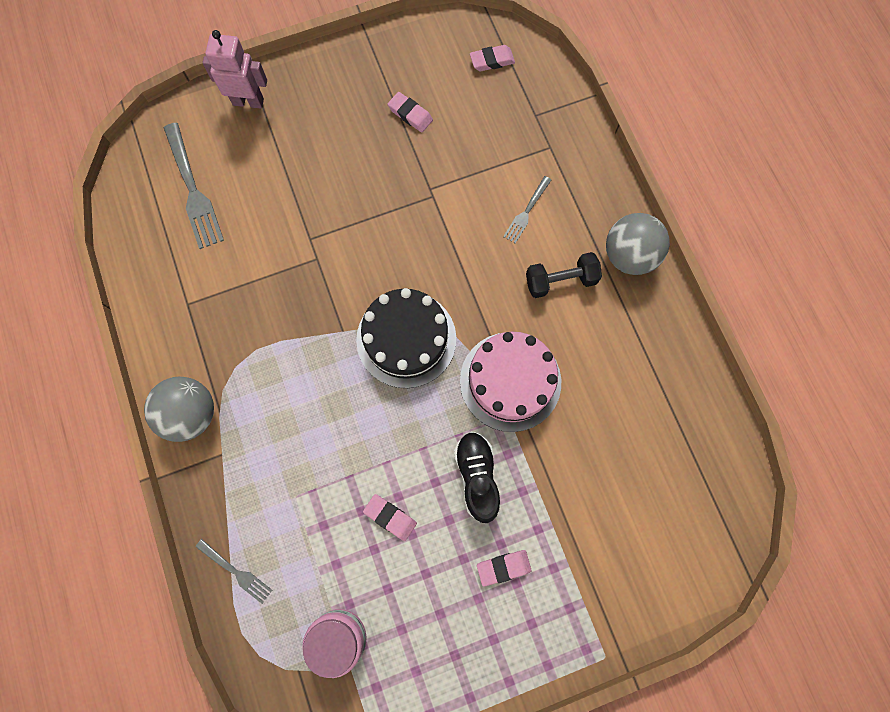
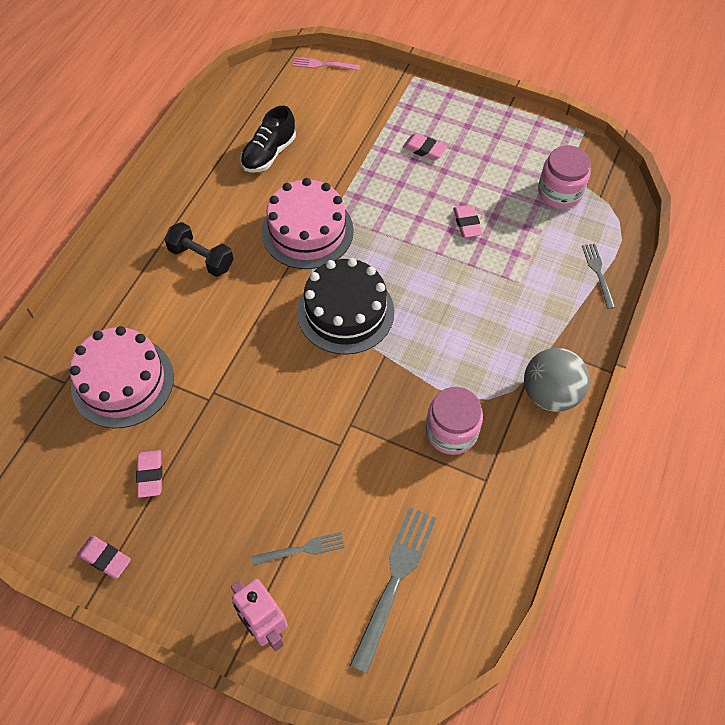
camera: 135 degrees left, 15 degrees down
(241, 317) = (451, 431): none -> pink jar
(477, 476) = (389, 201): black shoe -> black shoe (269, 154)
(492, 61) = (33, 459): pink eraser -> pink eraser (105, 558)
(499, 149) = (122, 382): none -> pink cake
(526, 212) = (164, 320): grey fork -> grey fork (302, 549)
(629, 255) = (139, 234): grey ball -> none
(701, 581) = (323, 65): none -> pink fork

